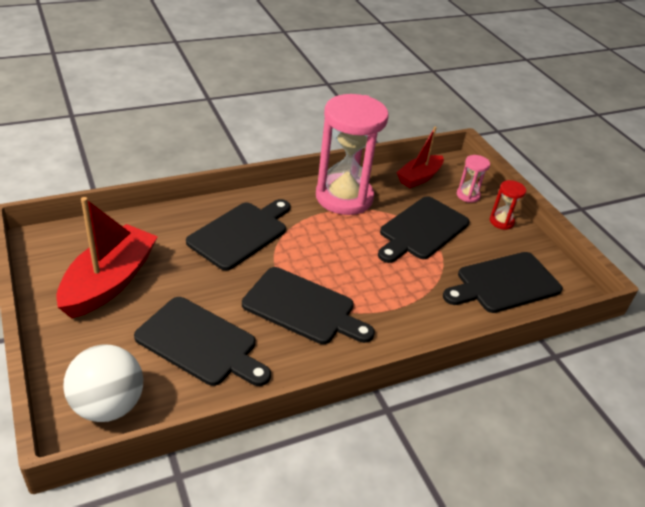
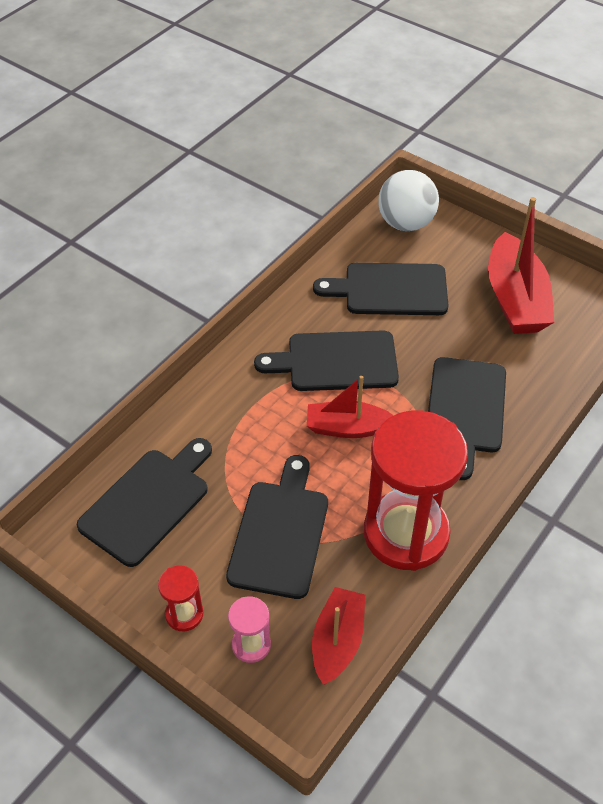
camera: 155 degrees right, 10 degrees up
(333, 261) = (347, 428): none -> red boat
(344, 197) = (406, 533): pink hourglass -> red hourglass

